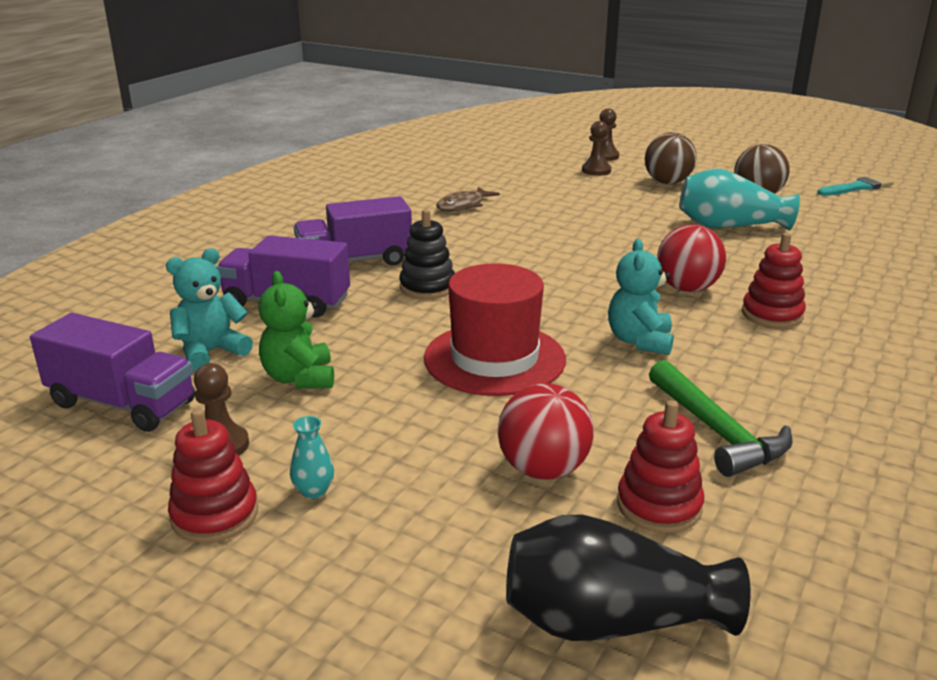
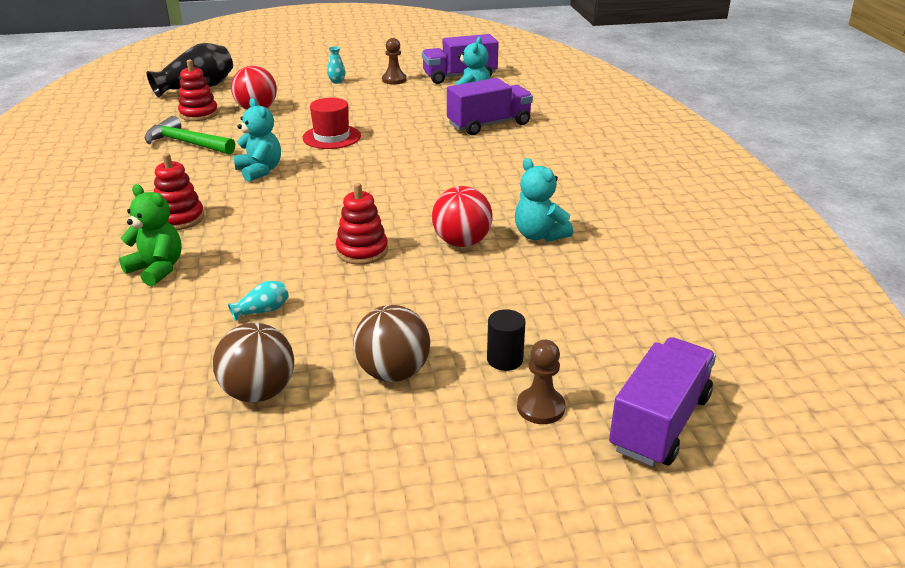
camera: 140 degrees right, 5 degrees up
(215, 515) = (359, 69): red stacking toy -> red stacking toy (362, 251)
(299, 378) = (410, 103): green teddy bear -> green teddy bear (157, 269)
(355, 261) = (509, 157): purple truck -> purple truck (659, 422)
(427, 287) = (431, 158): black stacking toy -> none
(463, 205) = (539, 235): brown fish -> turquoise teddy bear
(494, 359) = (331, 137): red hat -> red hat, size x0.66
(596, 171) = (505, 359): brown pawn -> black cylinder
(687, 288) = (256, 219): red ball -> red ball (461, 242)
(729, 226) = (262, 311): turquoise vase -> turquoise vase, size x0.44
(857, 187) = (113, 495): turquoise brush -> none

